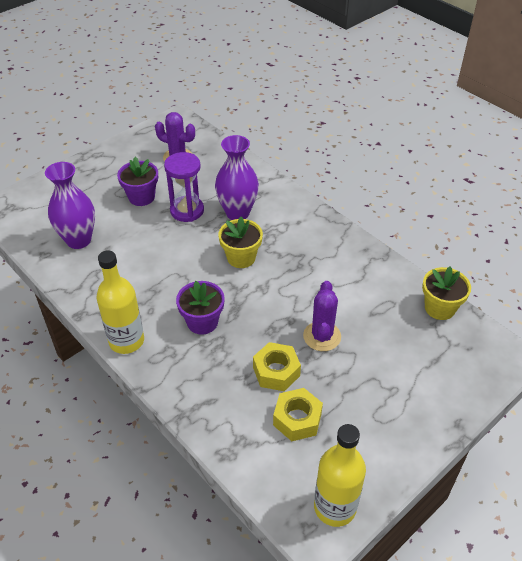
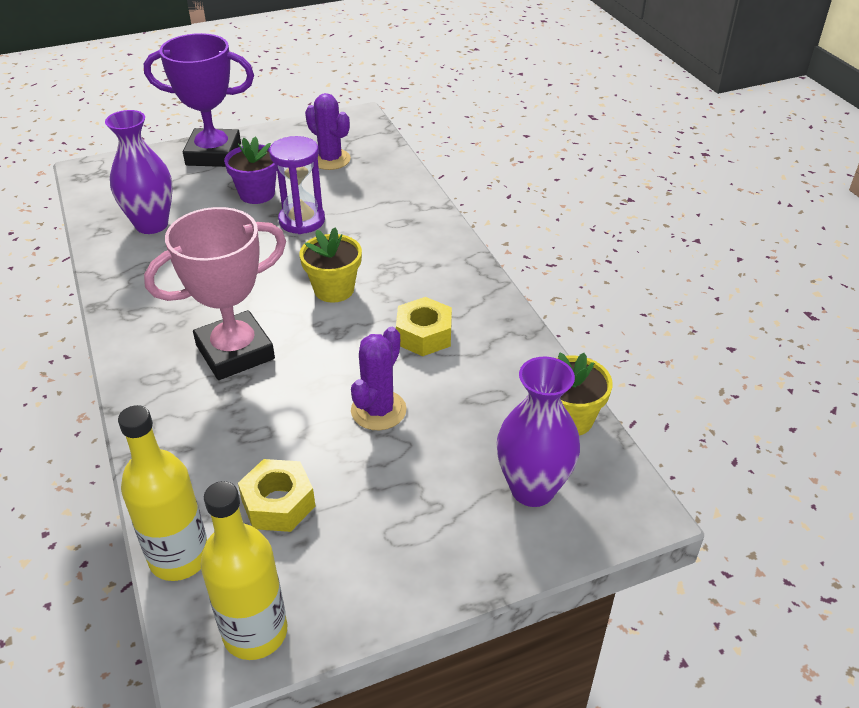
camera: 20 degrees right, 5 degrees down
(88, 172) = (213, 154): none -> purple trophy
(126, 341) = (129, 349): yellow bottle -> yellow bottle (179, 557)
(202, 322) = (235, 352): purple flower pot -> pink trophy
(237, 213) = (364, 237): purple vase -> purple vase (532, 489)
(276, 371) = (289, 437): yellow nut -> yellow nut (424, 335)

